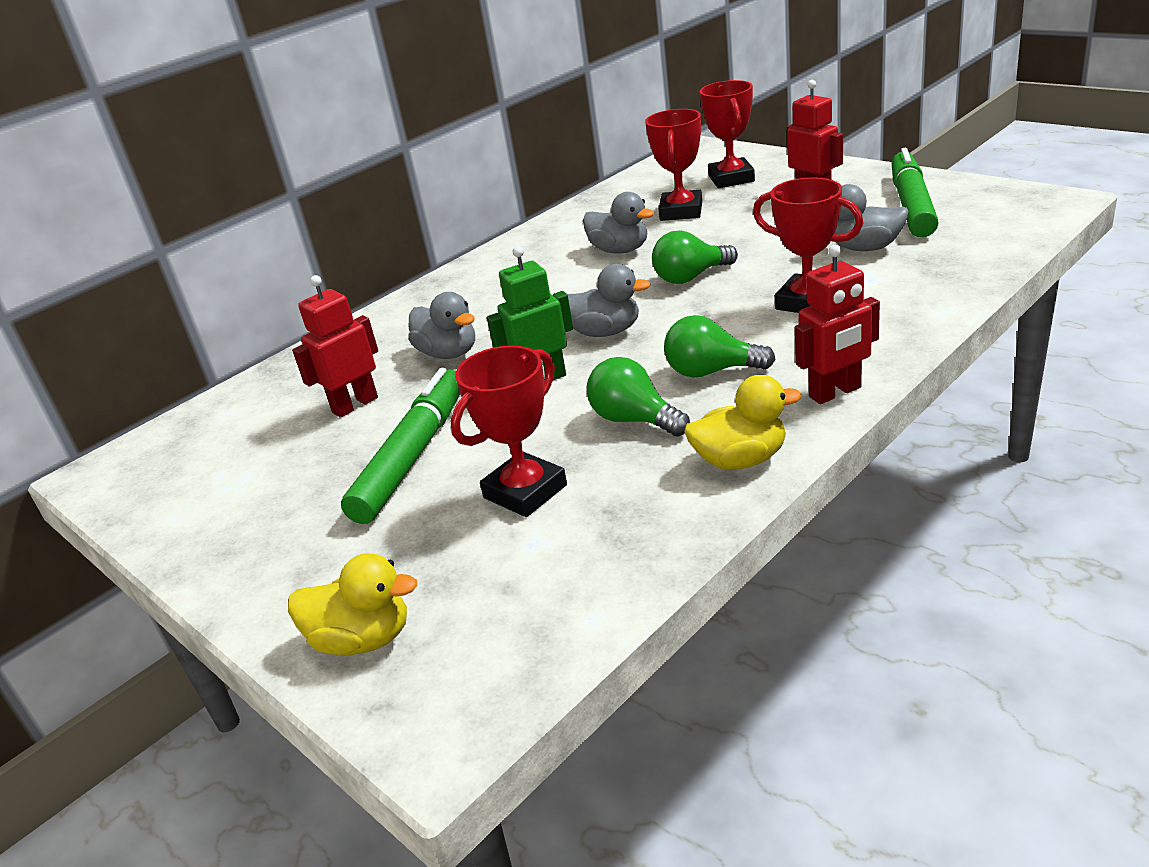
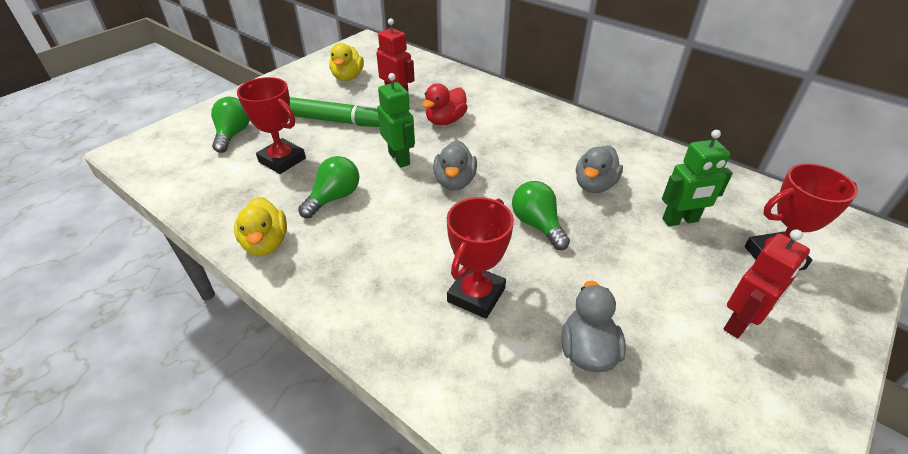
camera: 80 degrees right, 10 degrees up
(363, 639) = (200, 125): yellow duck -> yellow duck (348, 77)
(448, 353) = (445, 121): grey duck -> red duck
(681, 211) = (680, 220): red trophy -> green robot
(711, 371) = (380, 233): green light bulb -> green light bulb (233, 134)
(835, 392) = (324, 298): red robot -> none
(911, 205) = (712, 414): green marker -> none

